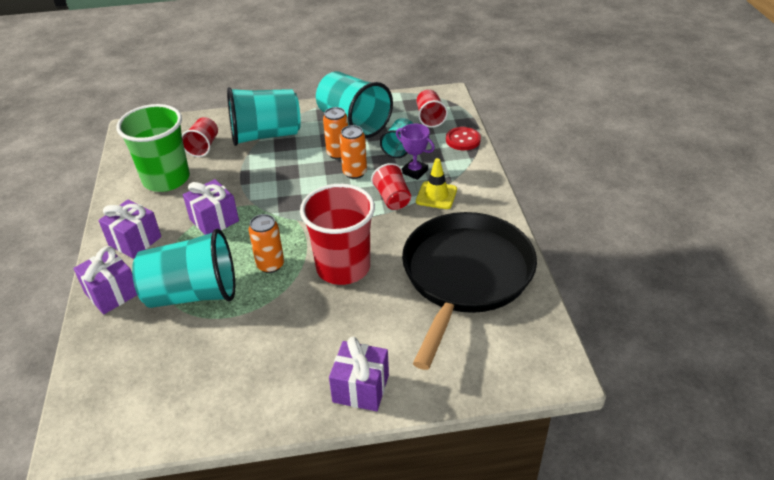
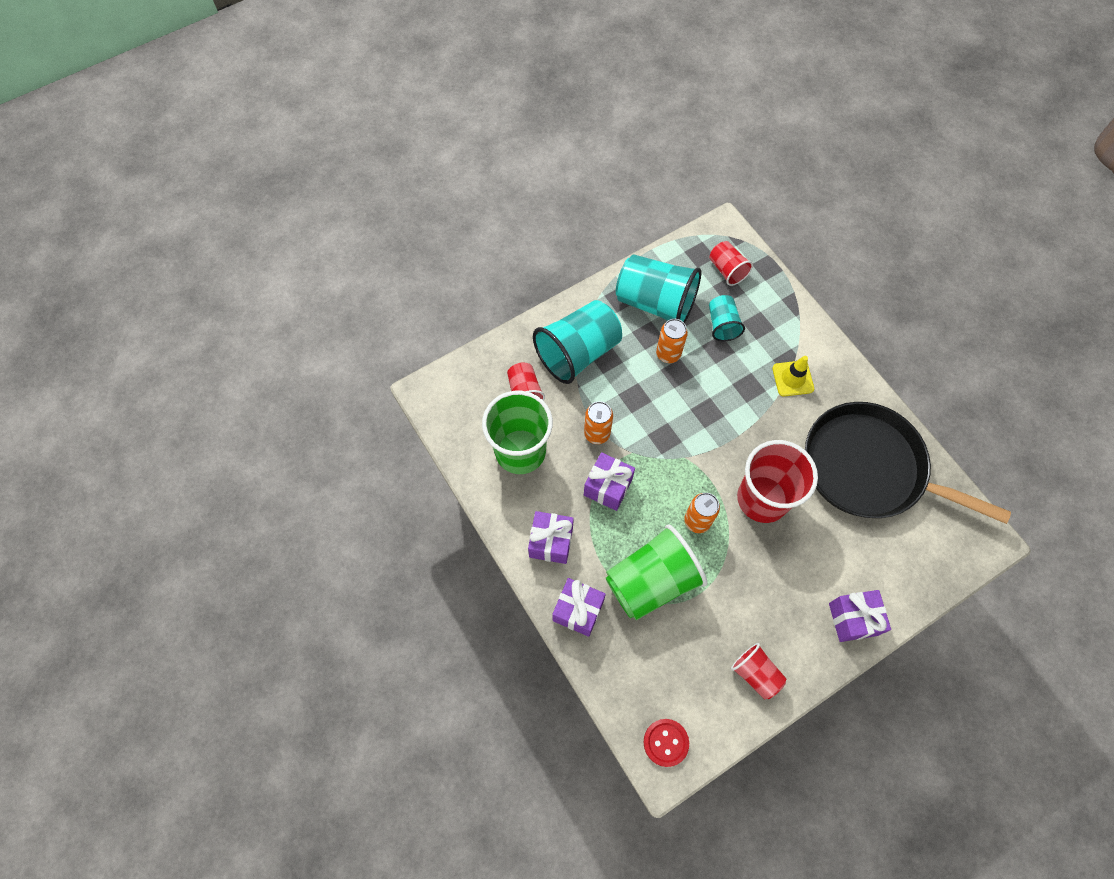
camera: 25 degrees left, 25 degrees up
(193, 294) = (651, 581): turquoise cup -> green cup
(354, 173) = (700, 375): orange can -> orange can (597, 433)
(392, 198) = (756, 397): red cup -> red cup (755, 673)
(415, 171) = (755, 353): purple trophy -> none
(463, 140) = (776, 292): red button -> red button (666, 742)
(465, 276) = (869, 468): black pan -> black pan turned 60 degrees counterclockwise

